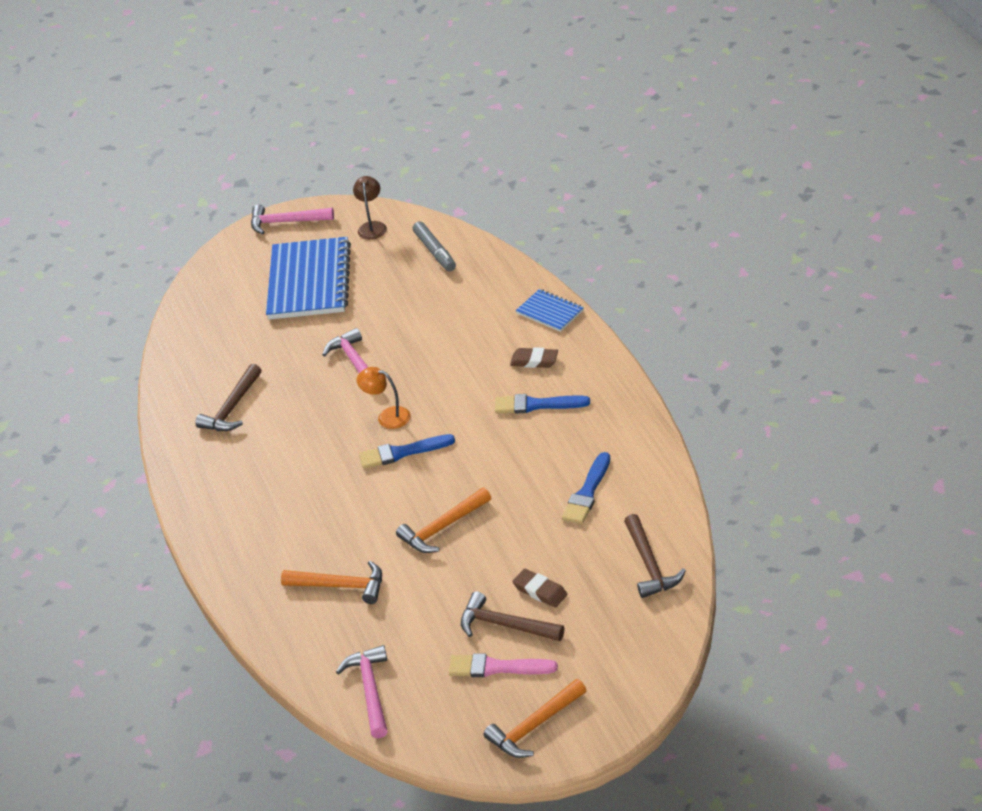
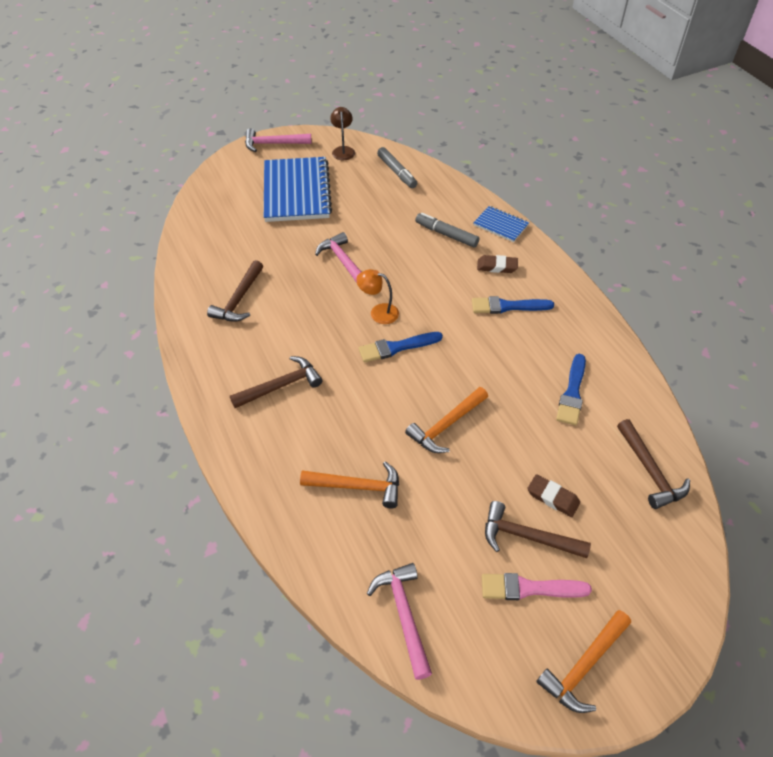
camera: 10 degrees left, 10 degrees up
(271, 495) = (281, 386): none -> brown hammer
(481, 326) = (446, 234): none -> grey marker

